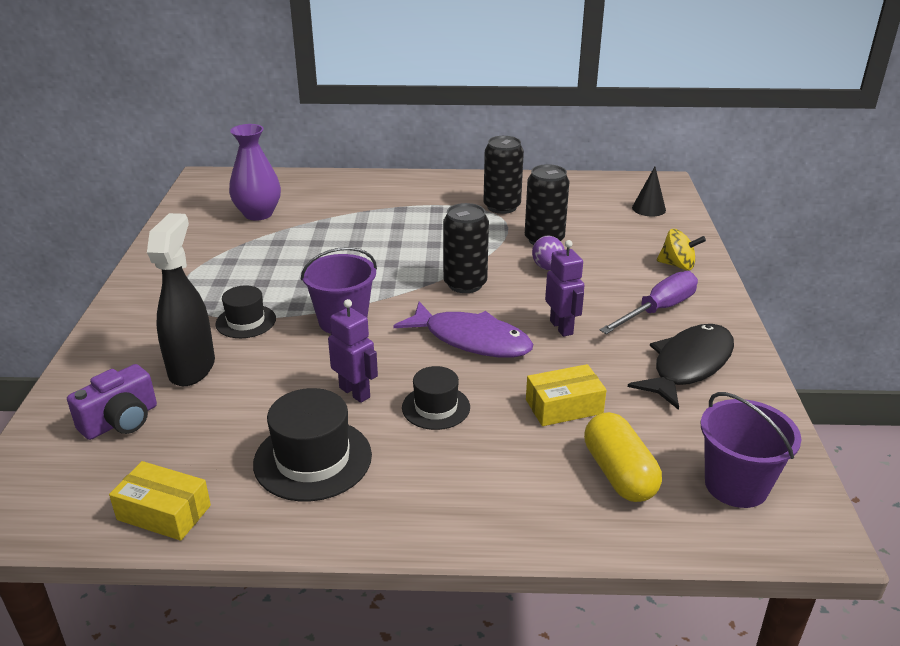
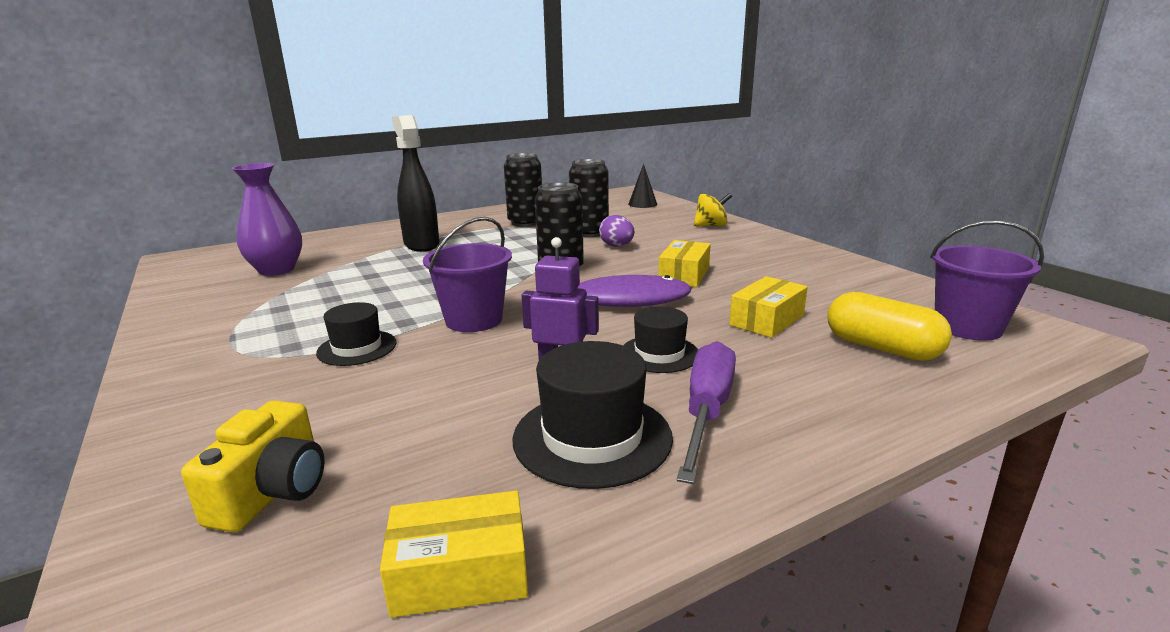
camera: 30 degrees left, 10 degrees down
(121, 421) = (272, 492): purple camera -> yellow camera
(192, 368) = (329, 405): black spray bottle -> black spray bottle (421, 244)
(561, 327) = (684, 275): purple robot -> yellow box
(658, 310) = (738, 249): purple screwdriver -> purple screwdriver (706, 411)
(688, 365) = (812, 272): black fish -> none

